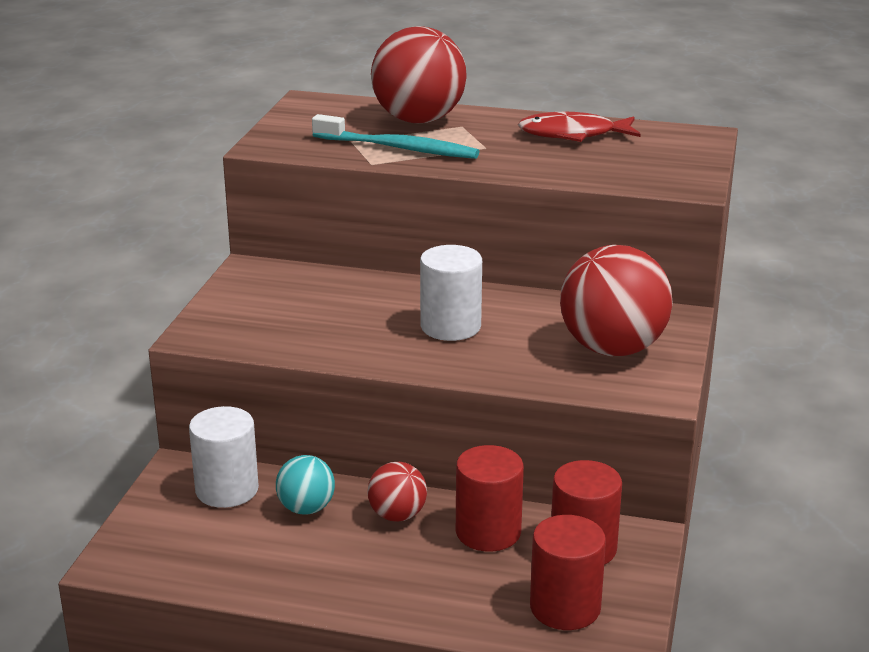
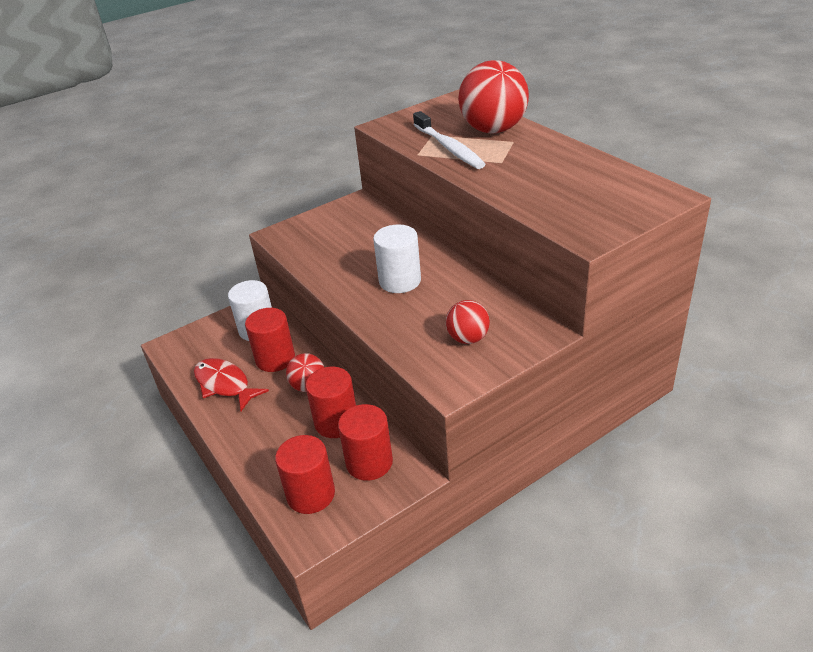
camera: 45 degrees right, 10 degrees up
(306, 508) = (275, 359): turquoise ball -> red cylinder
(399, 148) = (449, 147): turquoise toothbrush -> white toothbrush
(573, 134) = (573, 168): red fish -> red fish (225, 385)
(612, 349) = (468, 338): red ball -> red ball, size x0.52

